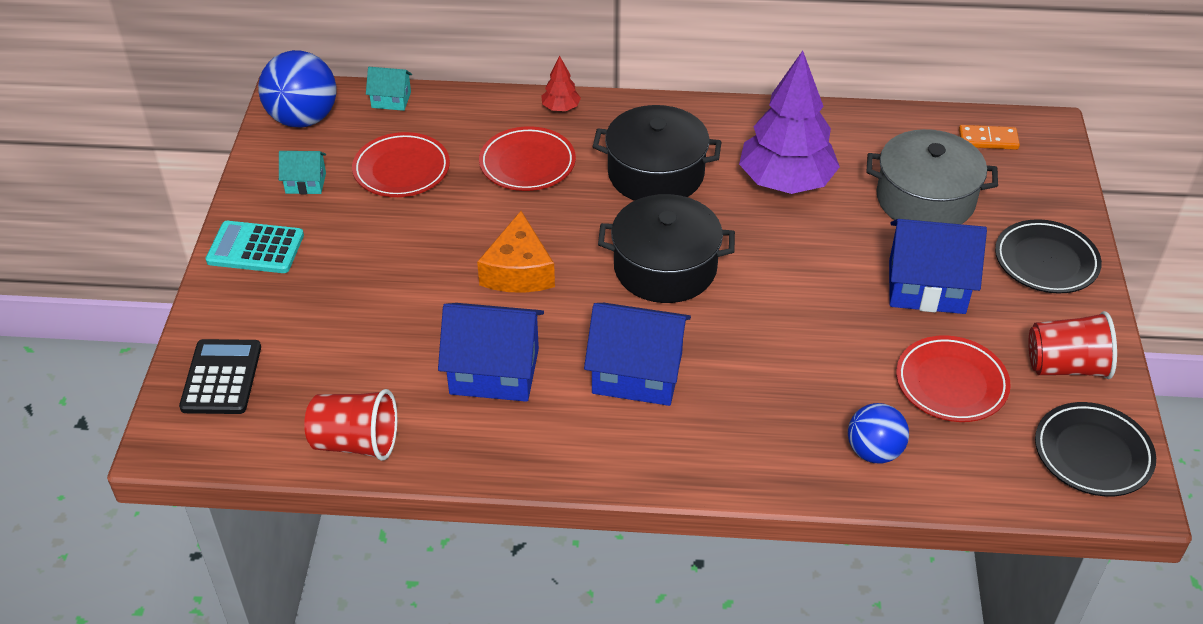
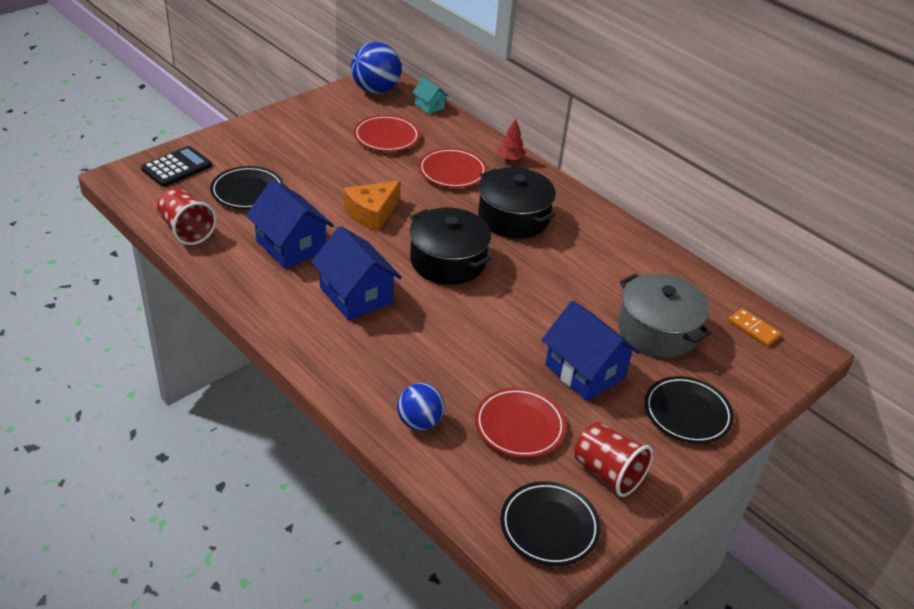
camera: 40 degrees right, 5 degrees down
(255, 248) = (271, 128): turquoise calculator -> none
(305, 183) = (334, 116): turquoise house -> none
(351, 345) = (247, 192): none -> black plate
(786, 182) = (583, 267): purple tree -> none

